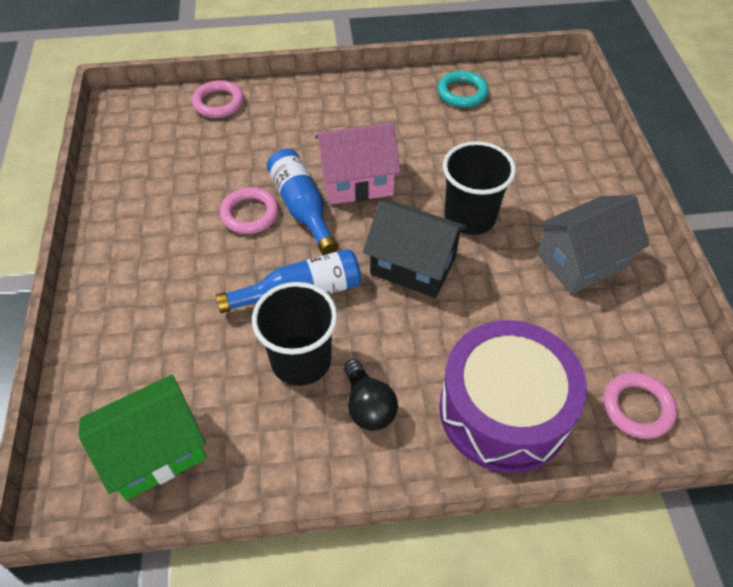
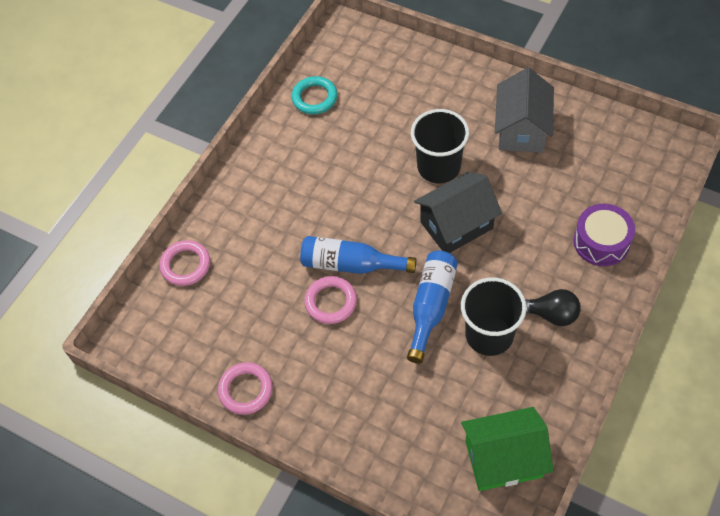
camera: 50 degrees left, 5 degrees up
(155, 451) = (503, 459): green house -> green house turned 75 degrees clockwise
(357, 181) = (352, 216): pink house -> none
(504, 410) = (601, 242): purple drum -> purple drum, size x0.59
(637, 408) = (643, 174): pink ring -> pink ring (246, 390)

